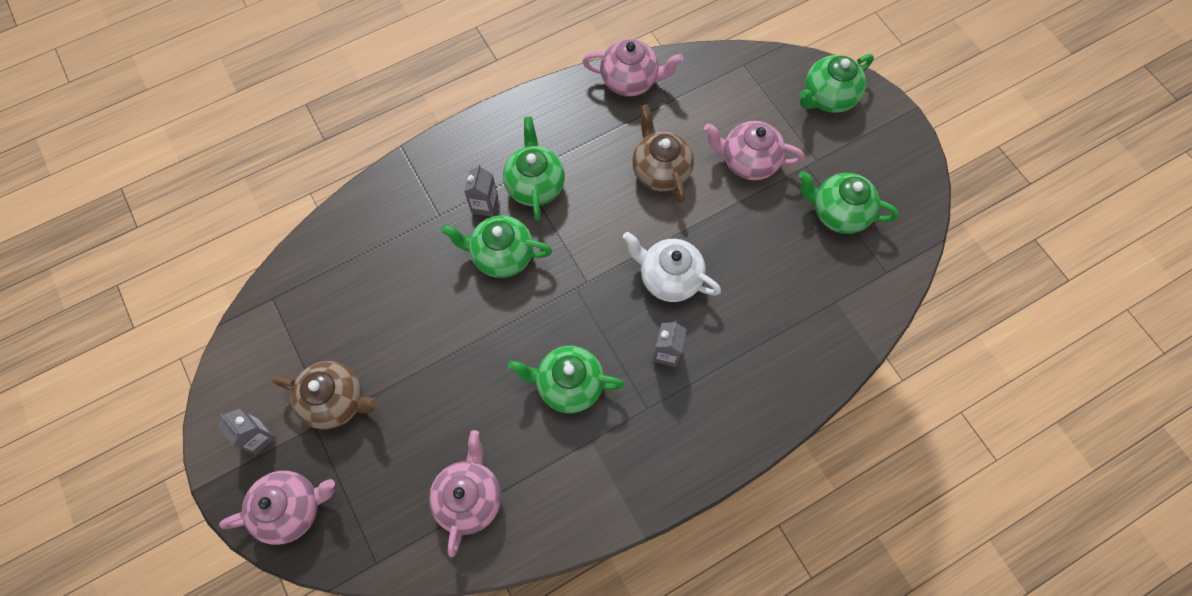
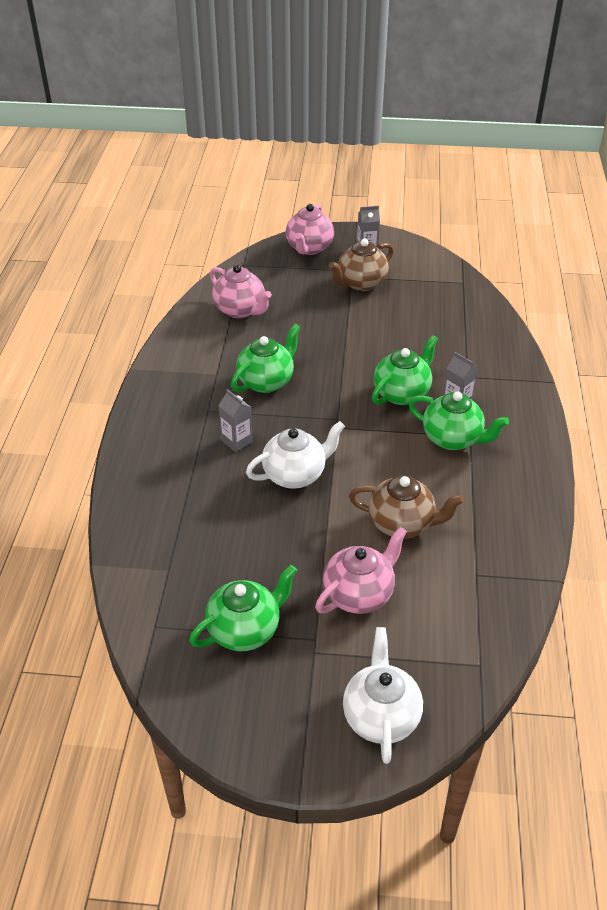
camera: 125 degrees right, 25 degrees down
(630, 81) = (523, 556): pink teapot -> none
(828, 97) = (380, 716): green teapot -> white teapot

